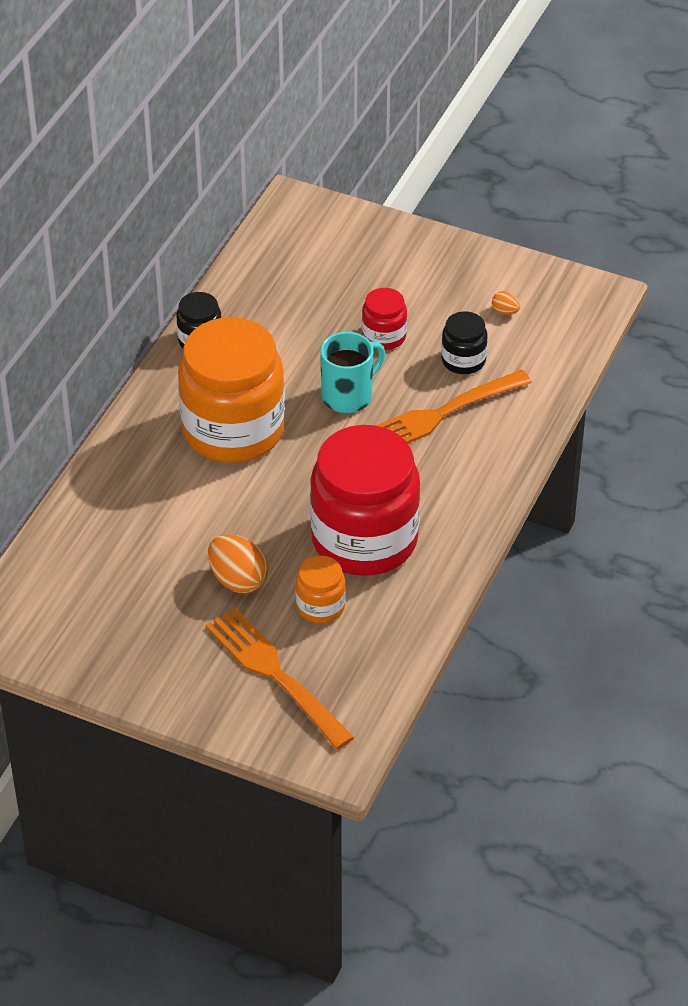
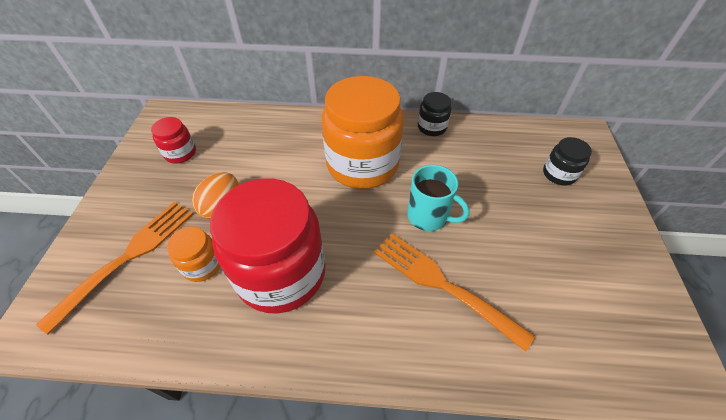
camera: 70 degrees right, 5 degrees up
(384, 336) = (503, 220): red jar -> red jar (180, 153)
(463, 360) = (516, 283): black jar -> black jar (559, 174)
(505, 311) = (597, 298): orange egg -> none

